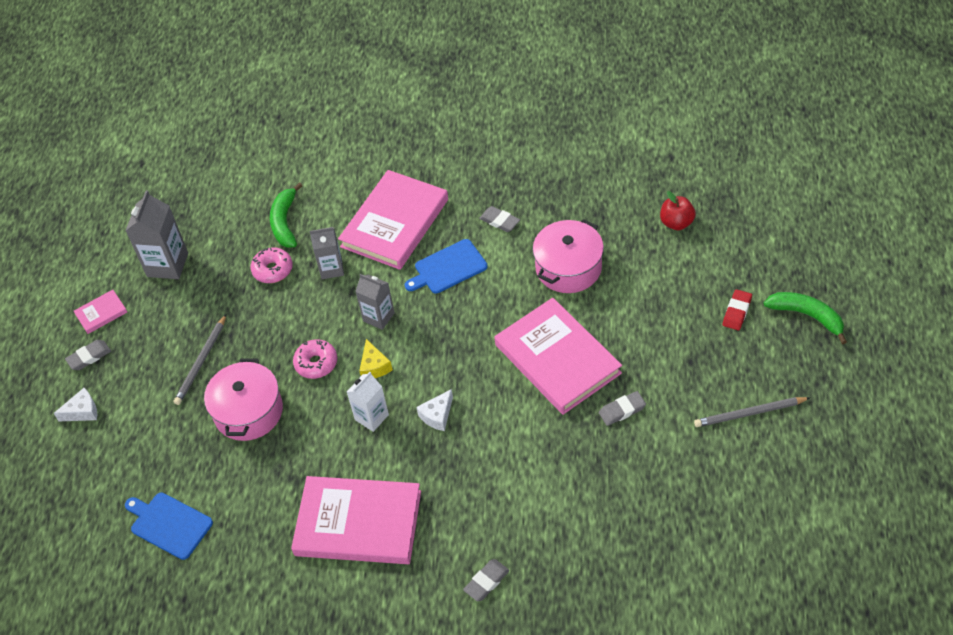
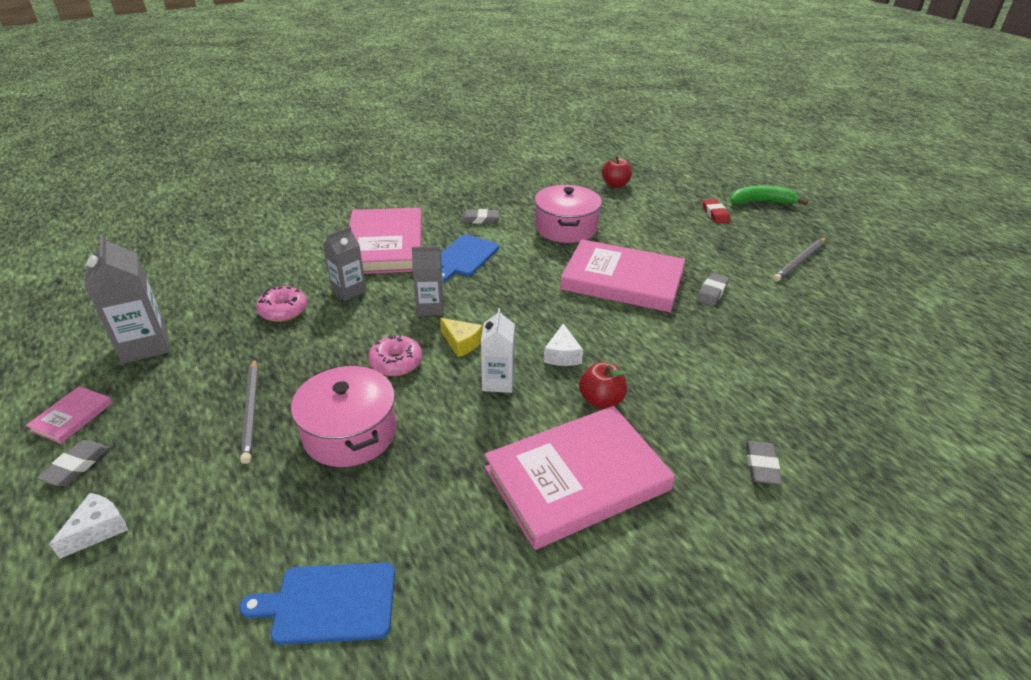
camera: 40 degrees left, 15 degrees down
(285, 222) = (269, 275): green banana -> none
(428, 471) = (601, 400): none -> red apple

